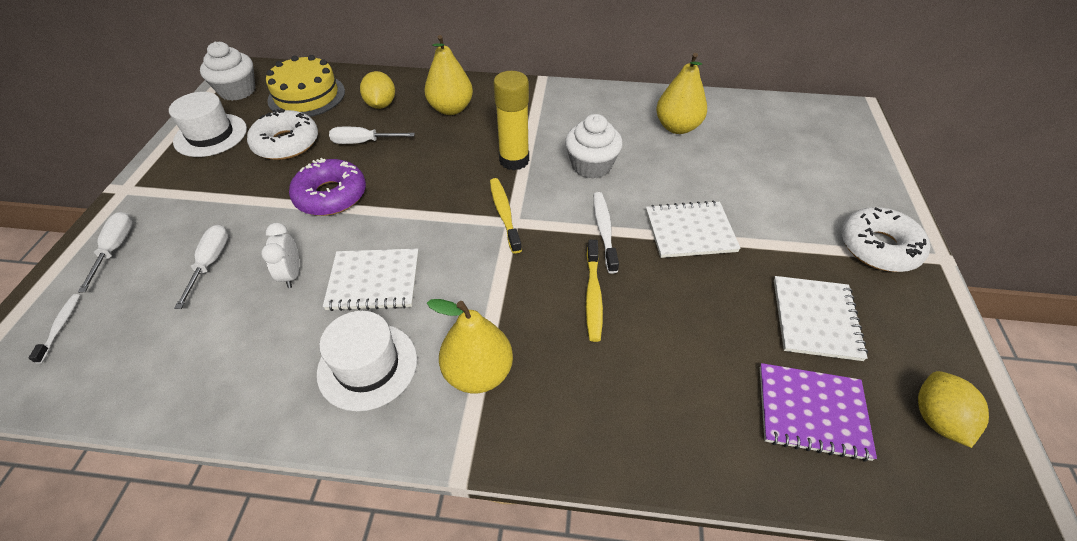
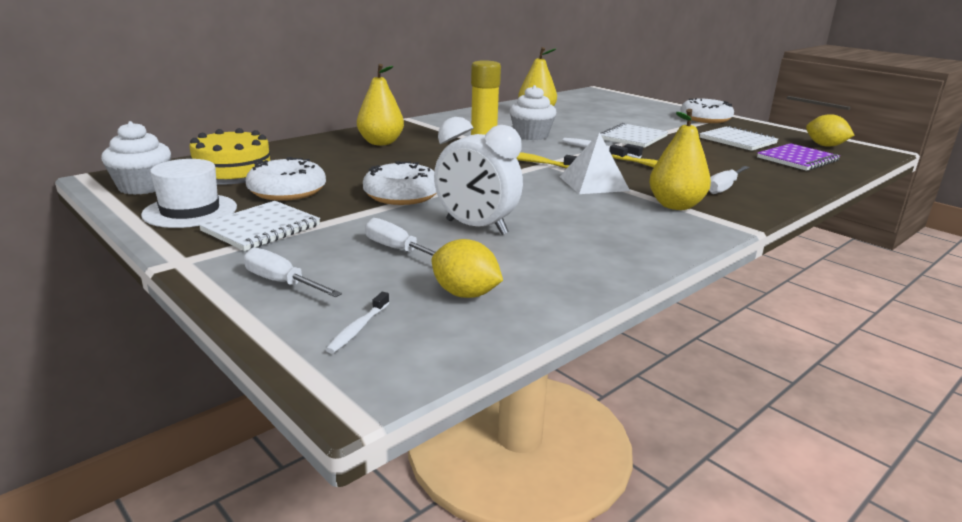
camera: 50 degrees left, 25 degrees down
(61, 326) = (358, 329): white toothbrush -> white toothbrush turned 105 degrees counterclockwise
(292, 274) = (476, 227): white clock -> white clock, size x1.81
(331, 195) = (402, 195): purple donut -> white donut
(363, 142) = (355, 171): white screwdriver -> white screwdriver (724, 188)
(367, 366) = (622, 229): white hat -> none
(374, 281) = (535, 207): white notebook -> white notebook (261, 228)
(381, 104) = (318, 155): yellow lemon -> yellow lemon (465, 294)
(485, 282) = (593, 183): none -> white pyramid

